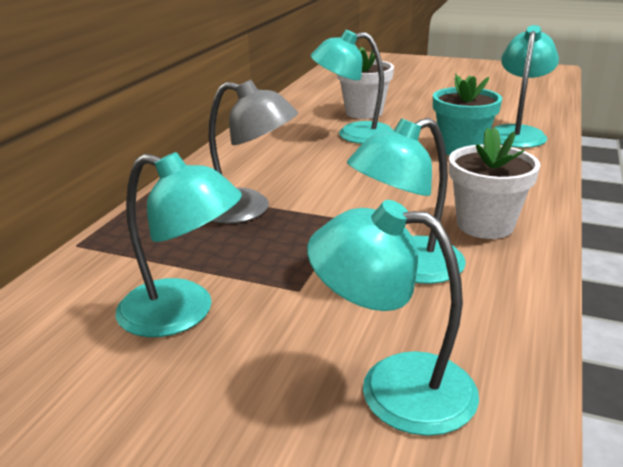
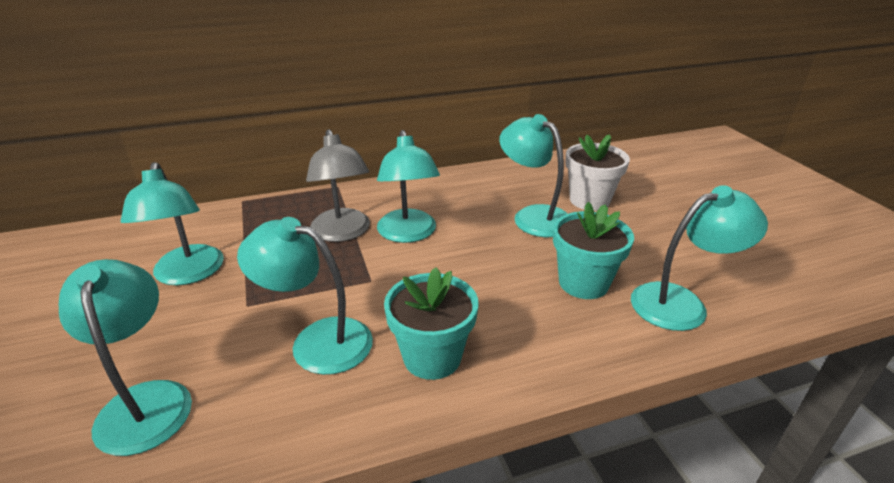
camera: 50 degrees right, 5 degrees up
(300, 183) = (408, 234): none -> turquoise lamp
(485, 225) = (432, 357): white flower pot -> turquoise flower pot

